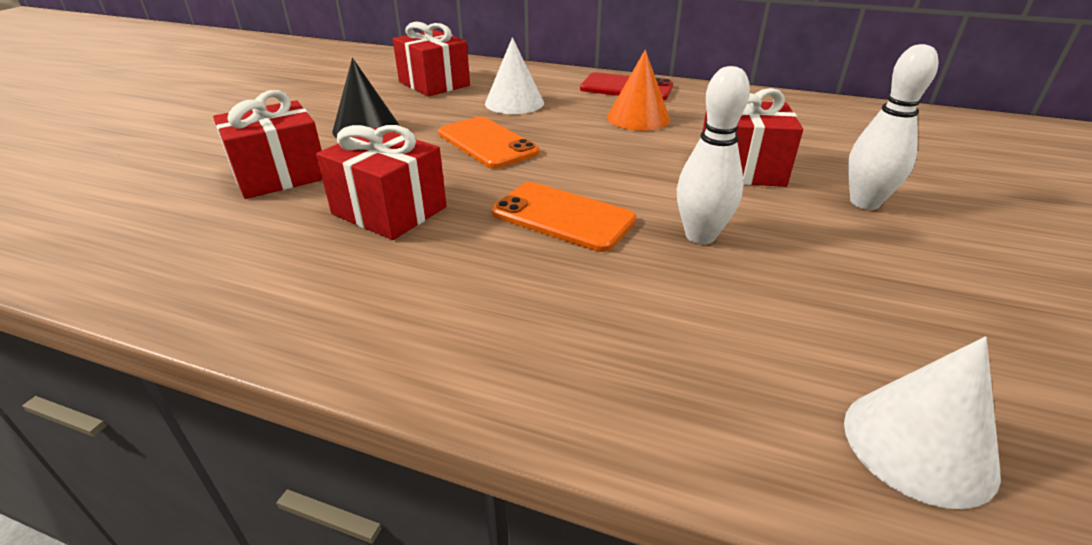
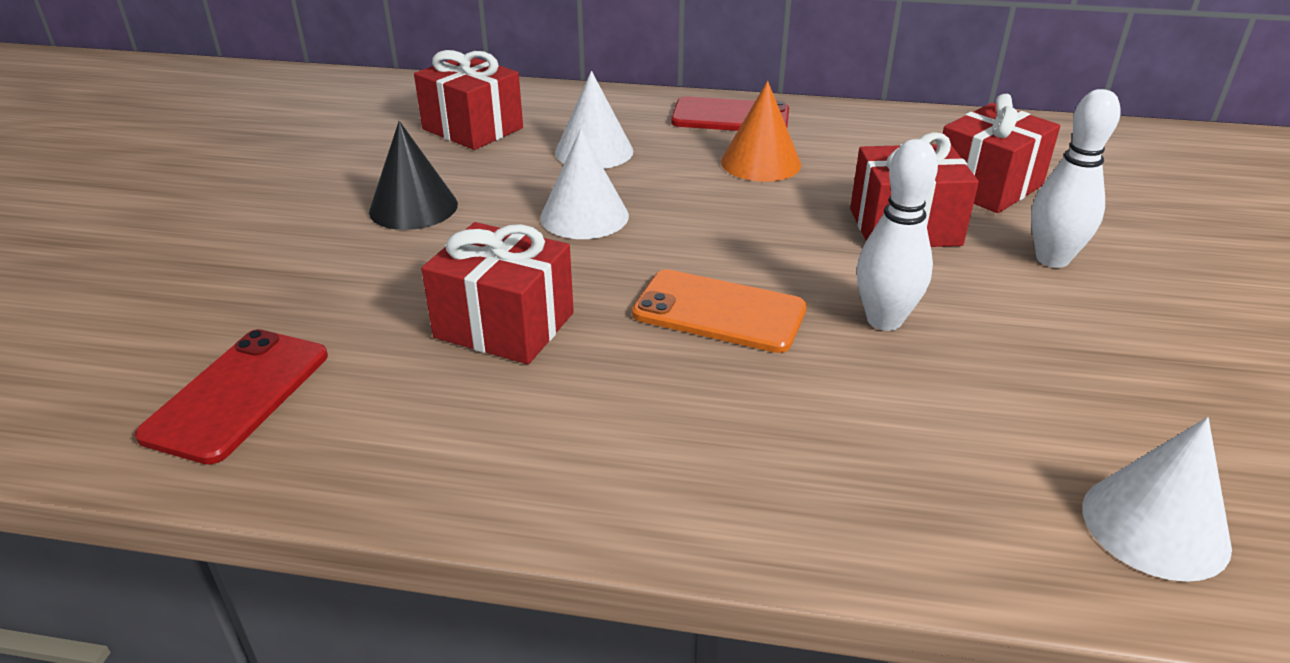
camera: 10 degrees left, 0 degrees up
(167, 239) = (238, 394): none -> red phone
(280, 175) = (335, 289): red gift -> red gift (987, 186)
(487, 143) = (584, 216): orange phone -> white cone

